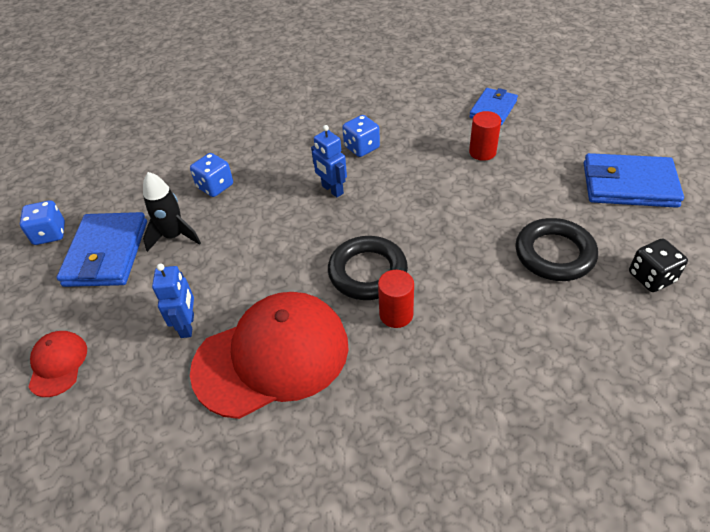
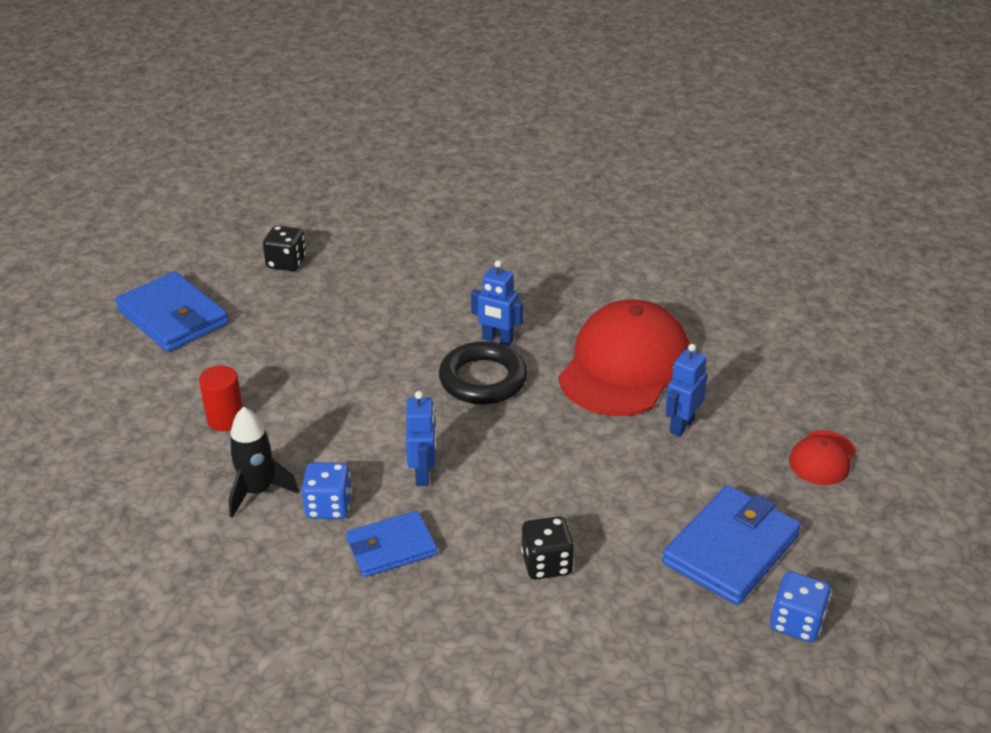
camera: 145 degrees left, 10 degrees down
(174, 236) = (640, 524): black rocket -> black rocket (257, 491)
(215, 186) = (546, 564): blue dice -> black dice
(272, 356) = (624, 366): red cap -> red cap turned 105 degrees clockwise
(396, 314) = (497, 340): red cylinder -> blue robot
(493, 109) = (127, 459): blue wallet -> blue wallet (391, 547)
(554, 254) = (322, 309): black ring -> none

